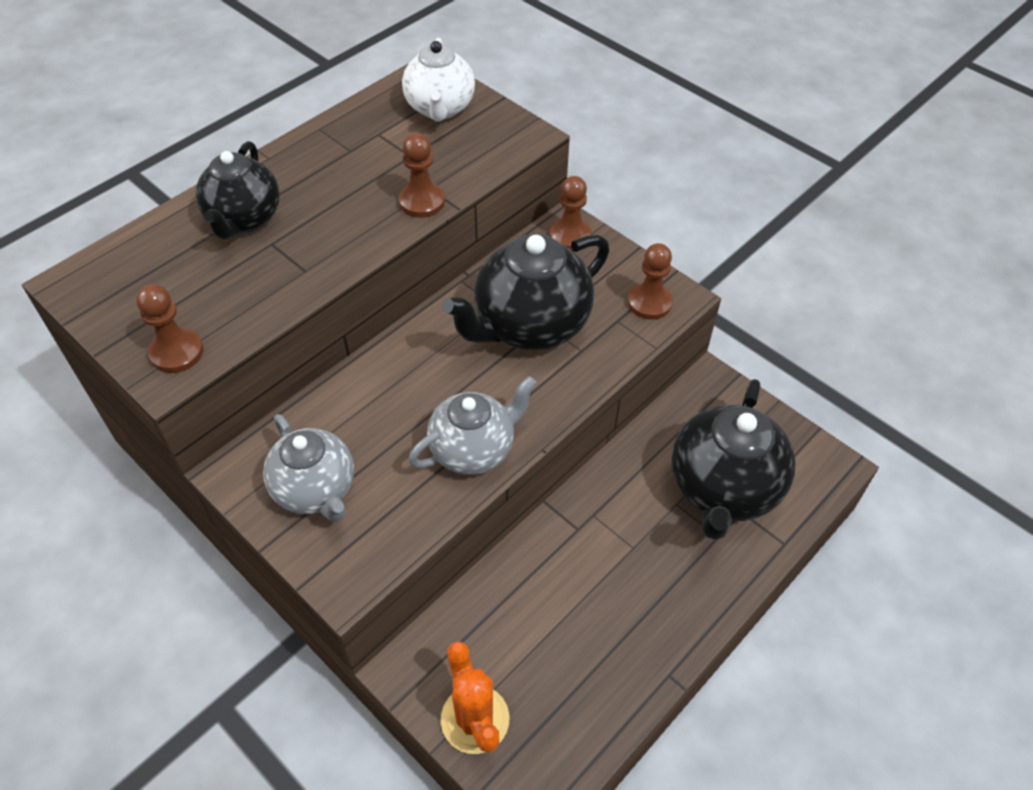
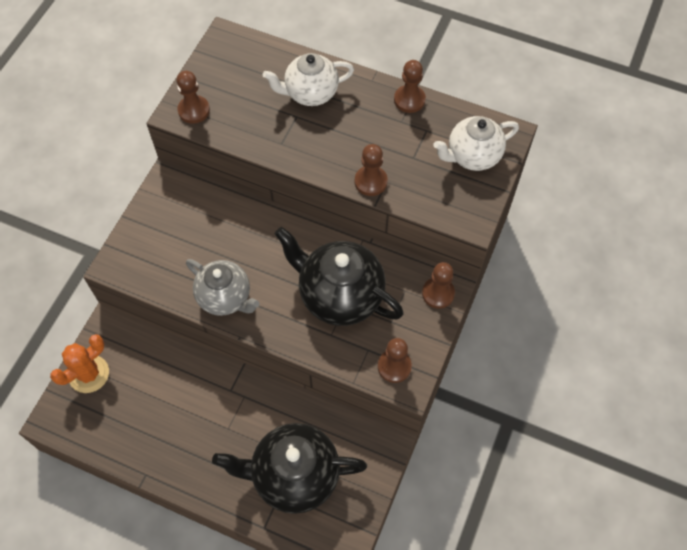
camera: 70 degrees right, 10 degrees up
(244, 219) = (310, 93): black teapot -> white teapot
(316, 490) = (168, 226): grey teapot -> none
(323, 134) = (409, 100): none -> brown pawn

